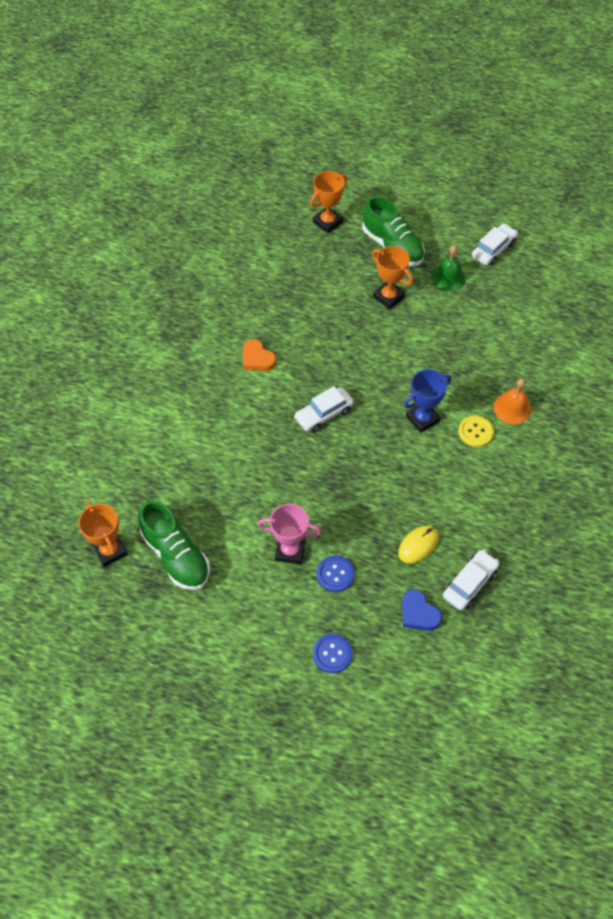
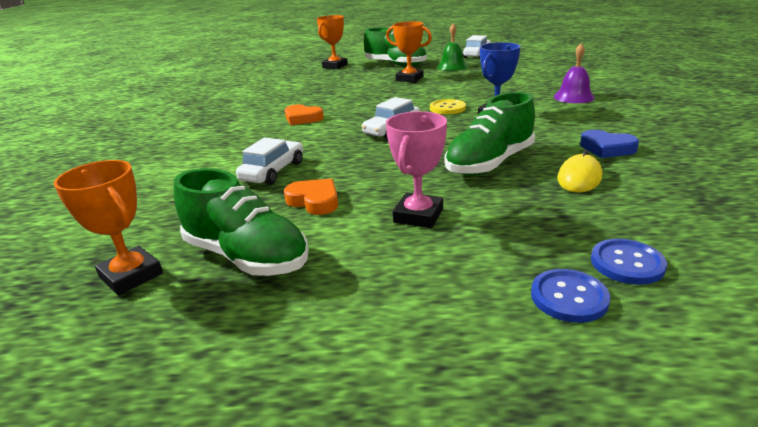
camera: 15 degrees left, 30 degrees down
(230, 507) = (314, 201): none -> orange heart
(290, 550) = (418, 216): pink trophy -> pink trophy turned 60 degrees counterclockwise
(335, 574) = (497, 220): blue button -> blue button (627, 263)
(370, 501) = (489, 163): none -> green shoe
(418, 613) = (647, 226): blue heart -> blue heart (606, 148)
(469, 583) = (677, 189): white car -> white car (273, 171)
(475, 432) = (555, 111): yellow button -> yellow button (447, 108)
(512, 408) = (574, 97): orange bell -> purple bell

